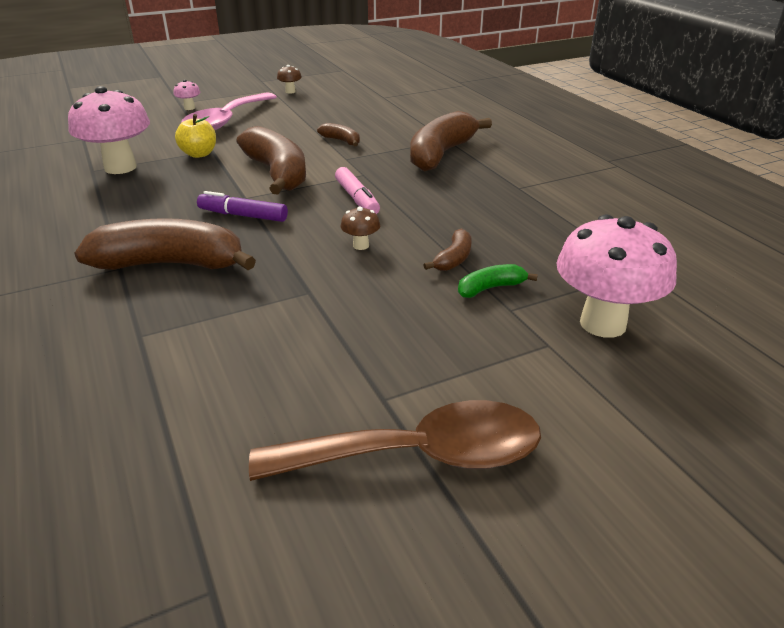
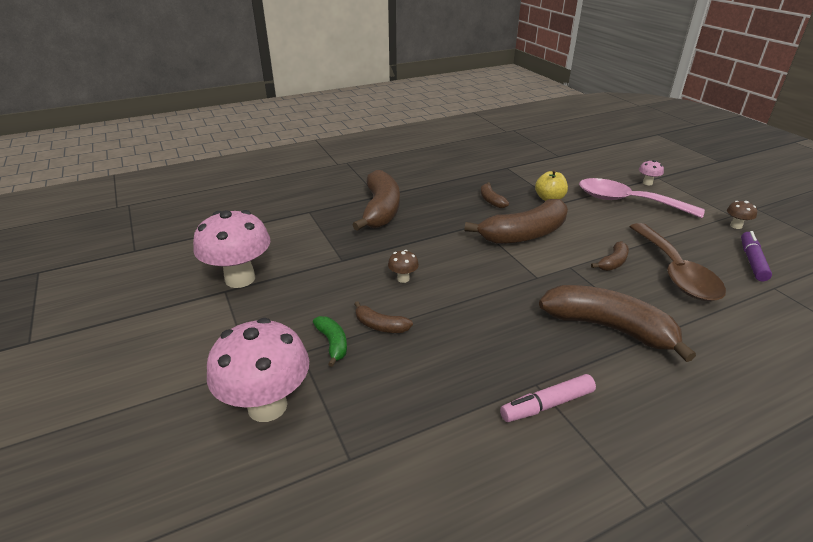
camera: 90 degrees right, 0 degrees up
(120, 167) = (514, 175): pink mushroom -> pink mushroom (240, 279)
(185, 185) = (491, 200): none -> brown banana
(243, 215) = (447, 227): purple marker -> purple marker (752, 261)
(357, 198) = (485, 275): pink marker -> pink marker (547, 405)
(419, 455) = (174, 303): brown spoon -> brown spoon (675, 272)

